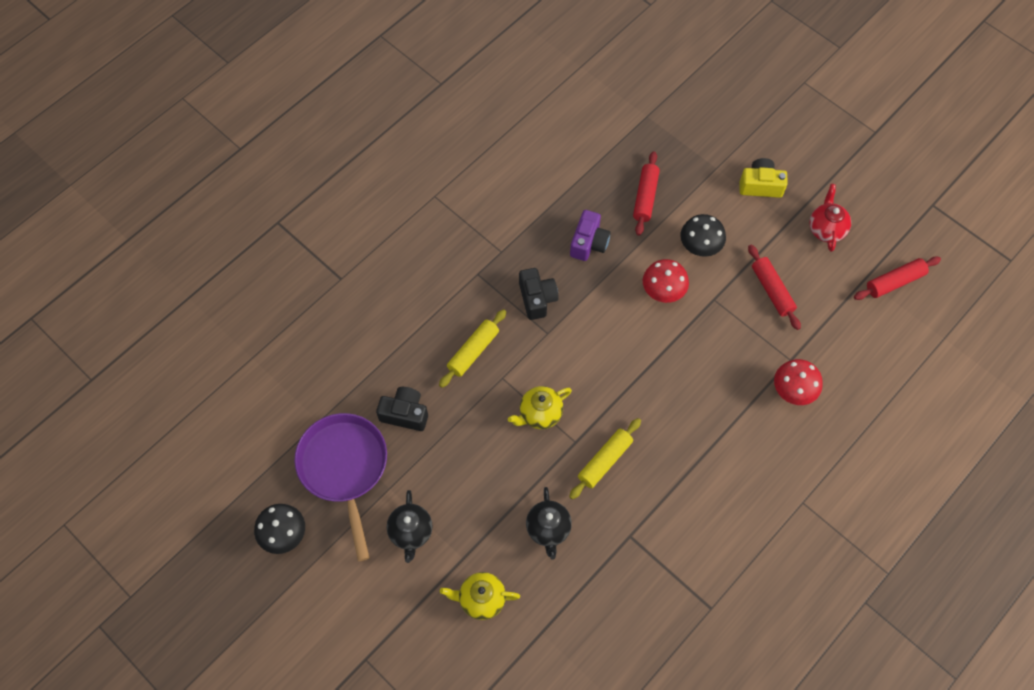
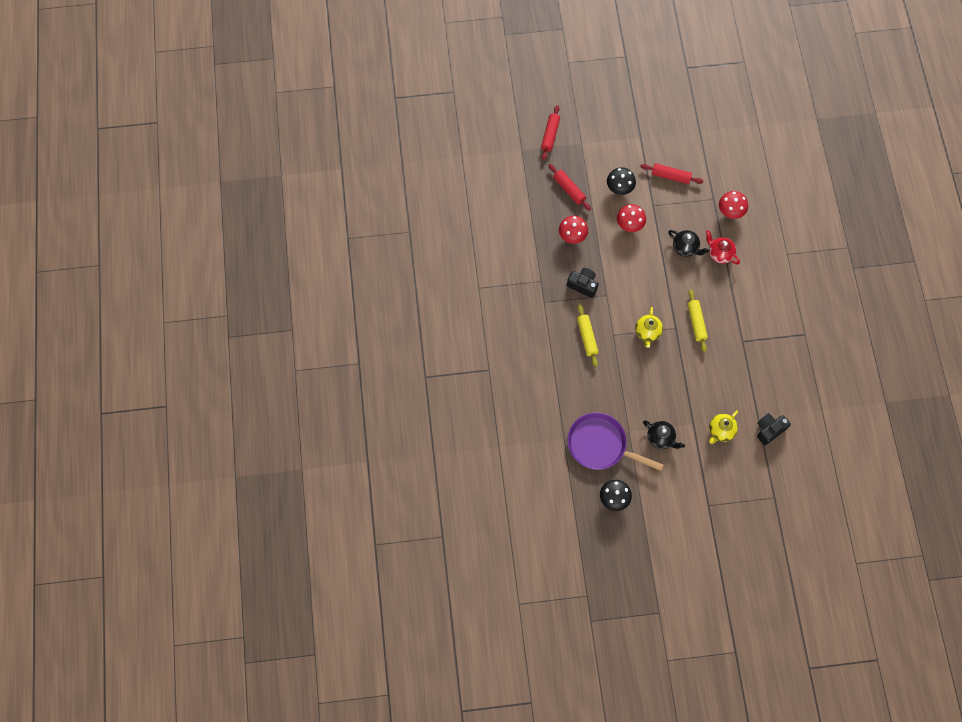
camera: 50 degrees left, 5 degrees up
(405, 414) = (594, 395): black camera -> black camera (769, 430)
(548, 529) = (710, 374): black teapot -> black teapot (685, 248)
(589, 243) = (572, 236): purple camera -> red mushroom
(760, 185) = (609, 132): yellow camera -> none
(826, 229) = (659, 125): red teapot -> red teapot (719, 254)
(894, 282) = (712, 120): red rolling pin -> red rolling pin (550, 135)

